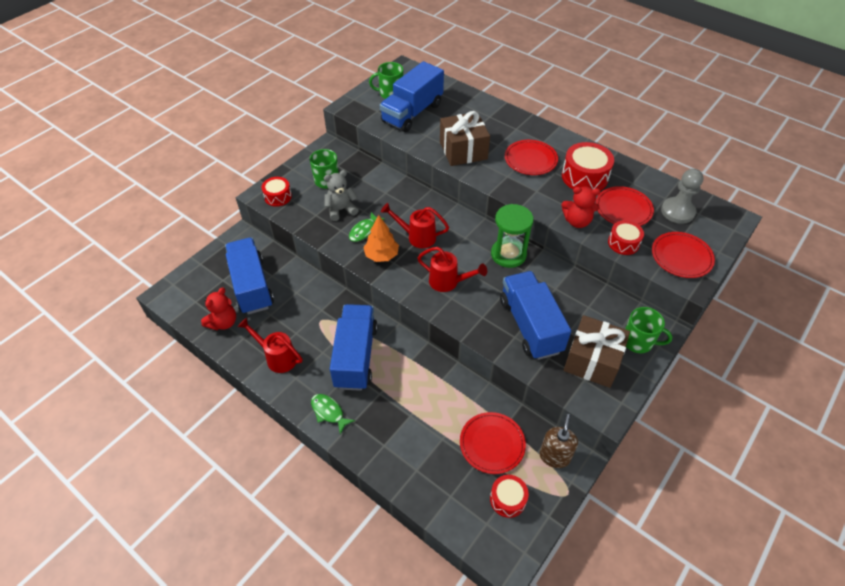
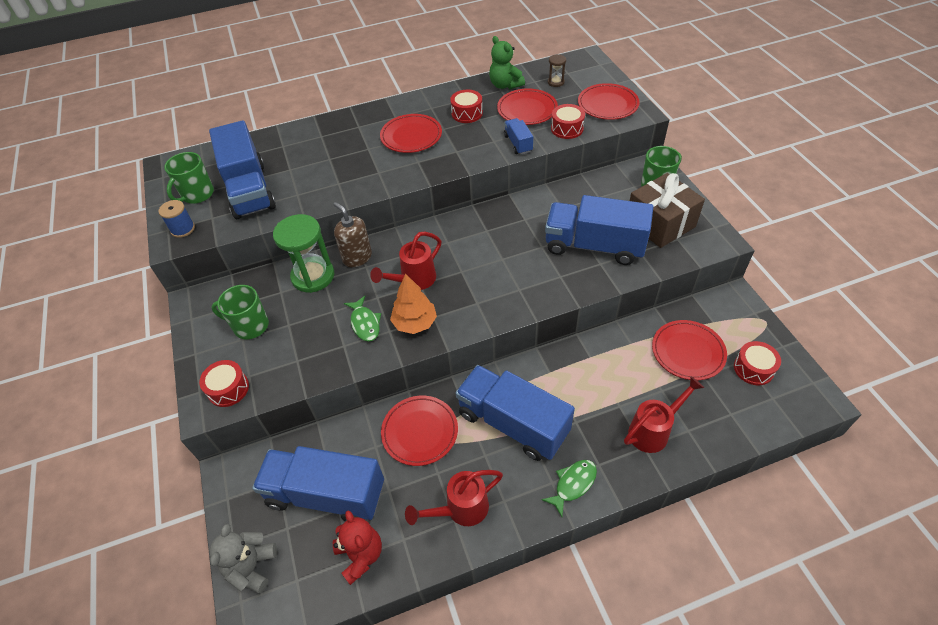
camera: 55 degrees left, 0 degrees up
(319, 309) = (420, 432): none -> red plate
(329, 412) = (573, 484): green fish -> green fish turned 150 degrees clockwise
(341, 210) = (312, 331): grey teddy bear -> grey teddy bear (252, 567)
(359, 105) = (183, 229): none -> blue spool
(448, 282) = (496, 282): red watering can -> red watering can (653, 430)
(463, 150) = (350, 176): brown gift -> none
(508, 254) = (496, 220): green hourglass -> green hourglass (313, 276)
(554, 456) = (723, 311): brown soap dispenser -> brown soap dispenser (357, 257)
(577, 221) = (518, 143): red teddy bear -> blue truck
(584, 177) = (467, 113): red drum -> red drum, size x0.61
(641, 183) = (505, 85): none -> green teddy bear
(677, 211) = (556, 82): grey pawn -> brown hourglass

